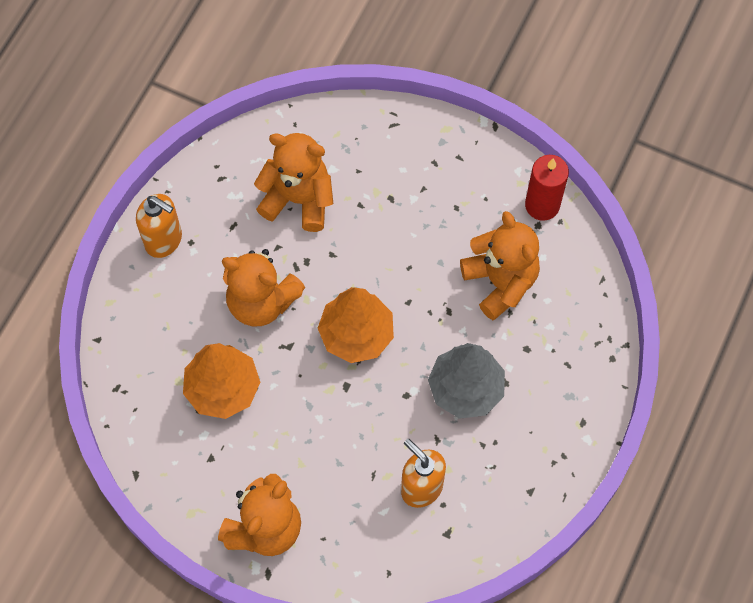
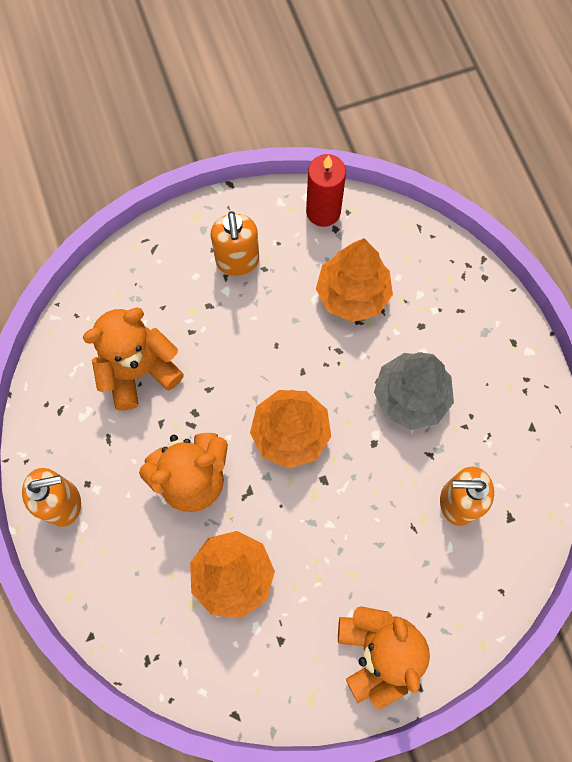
camera: 45 degrees left, 5 degrees up
(442, 186) = (237, 261): none -> orange soap dispenser
(500, 282) = (352, 294): orange teddy bear -> orange tree

